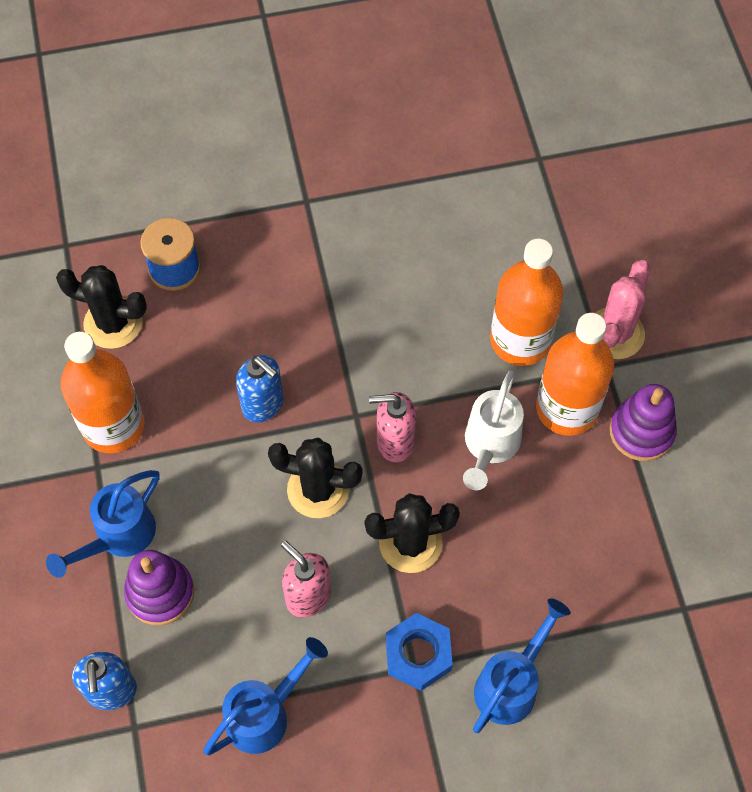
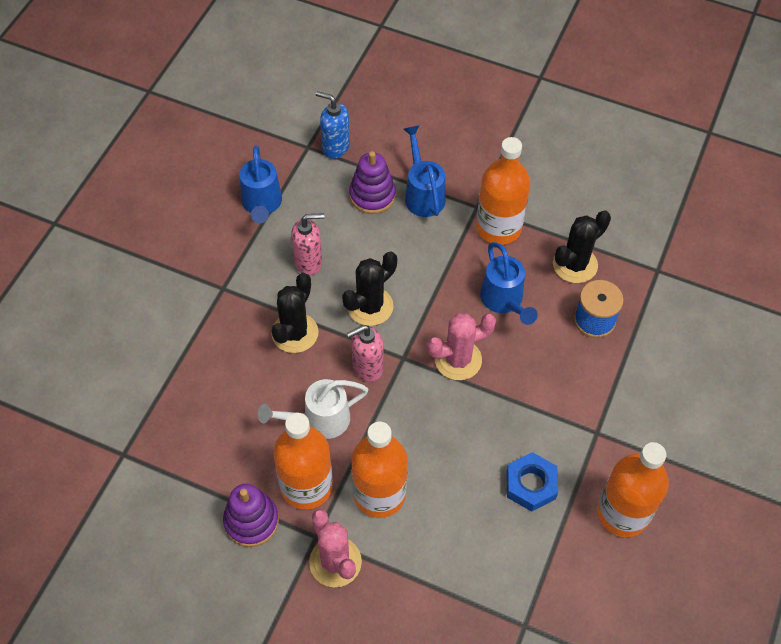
camera: 125 degrees right, 5 degrees down
(263, 405) = (451, 311): blue soap dispenser -> none
(318, 363) = (458, 360): none -> pink cactus
(374, 140) = (622, 513): none -> orange bottle
(394, 442) = (367, 367): pink soap dispenser -> pink soap dispenser turned 150 degrees counterclockwise
(418, 654) = (227, 294): blue nut -> blue nut (531, 485)
(490, 445) = (319, 420): white watering can -> white watering can turned 75 degrees counterclockwise
(511, 684) = (169, 328): blue watering can -> blue watering can (504, 301)

